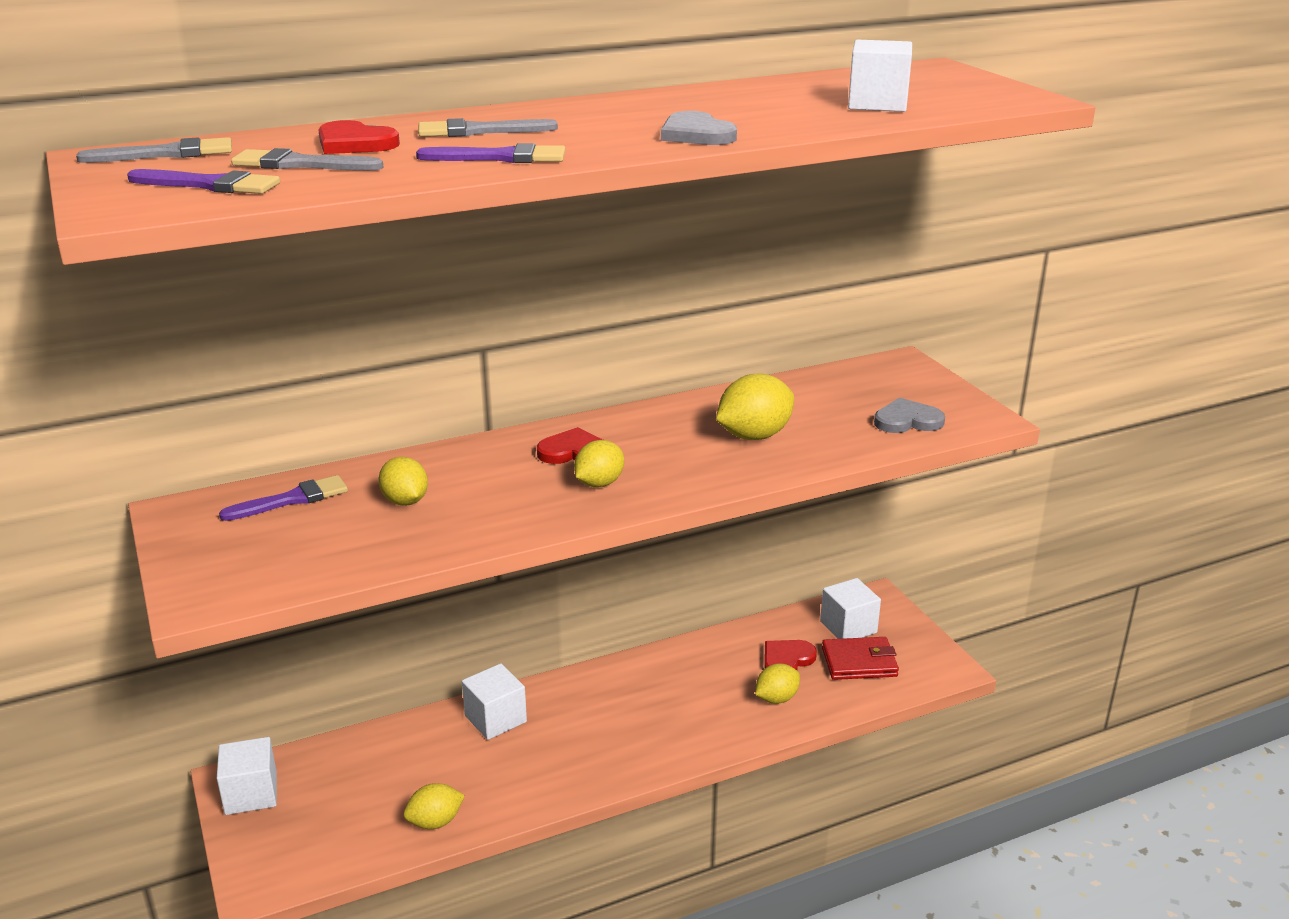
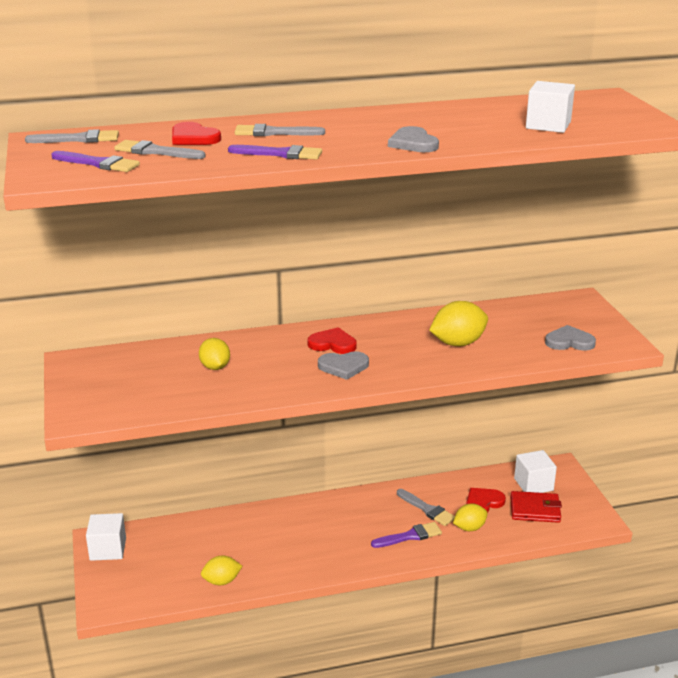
camera: 10 degrees right, 0 degrees up
(292, 499) = (144, 359): purple brush -> purple brush (410, 536)
(495, 719) = (274, 519): white cube -> none
(599, 483) = (343, 366): yellow lemon -> grey heart
(711, 678) = (427, 509): none -> grey brush

